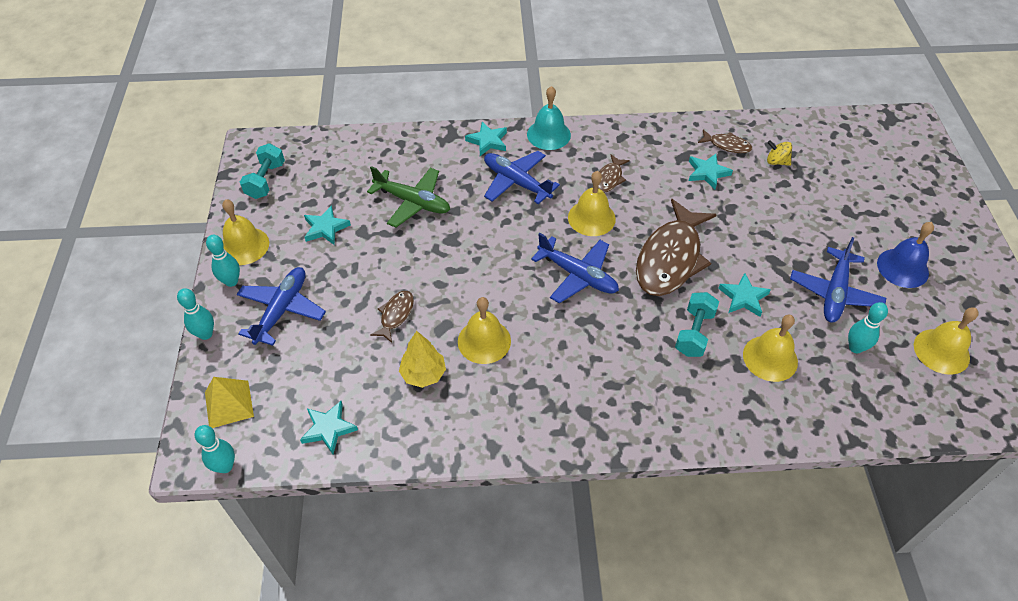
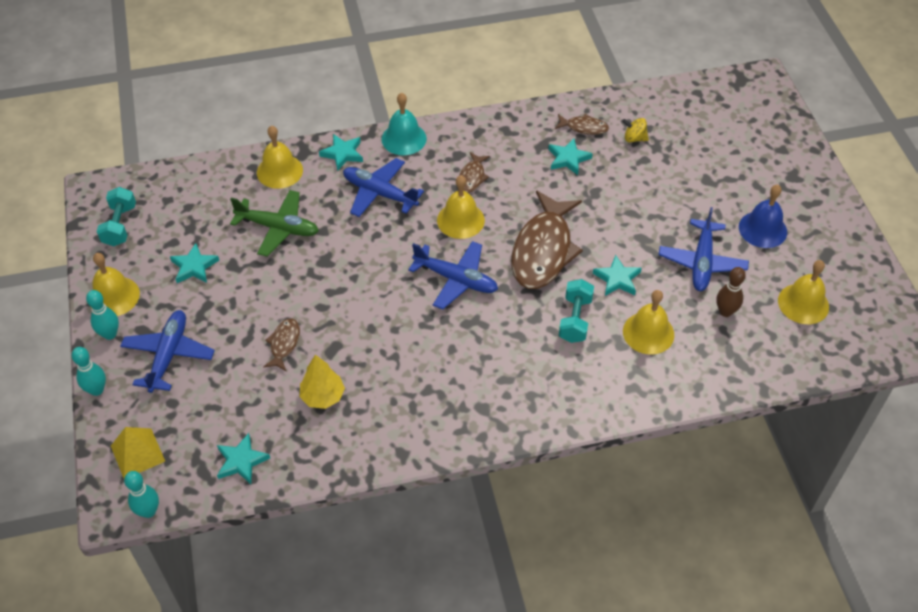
camera: 10 degrees left, 0 degrees up
(484, 341) = (376, 356): yellow bell -> yellow bell (279, 171)
(855, 347) = (725, 311): turquoise bowling pin -> brown bowling pin

